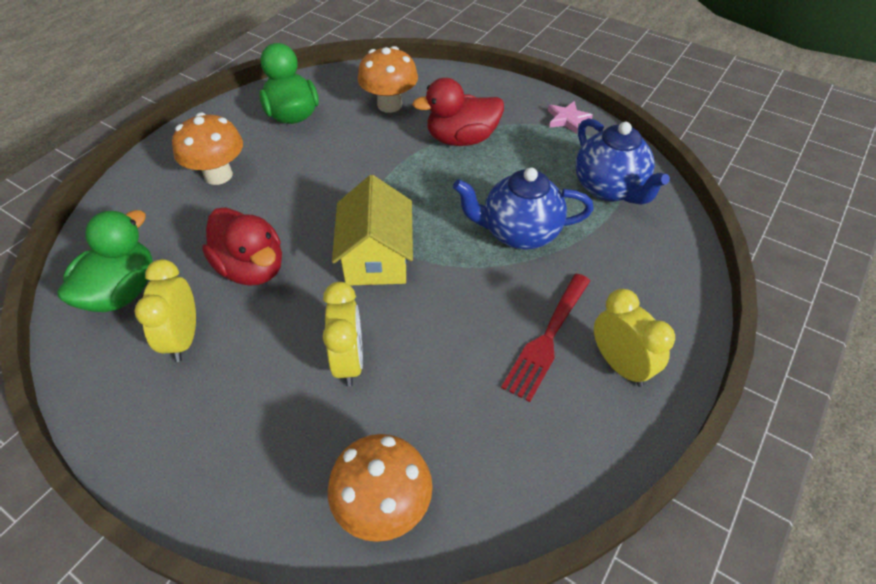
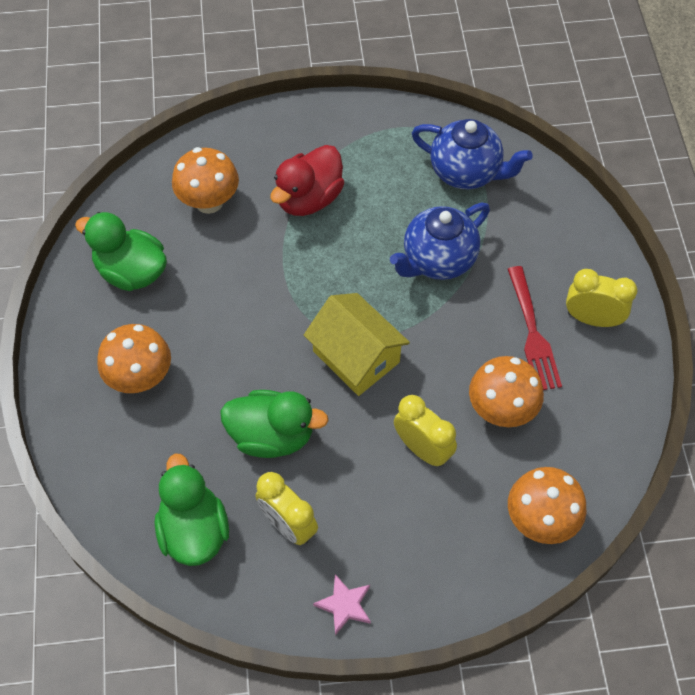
camera: 40 degrees left, 10 degrees up
(252, 268) = (272, 435): red duck -> green duck
(451, 380) = (501, 410): none -> orange mushroom
(567, 119) = (375, 120): pink star -> pink star (344, 605)

